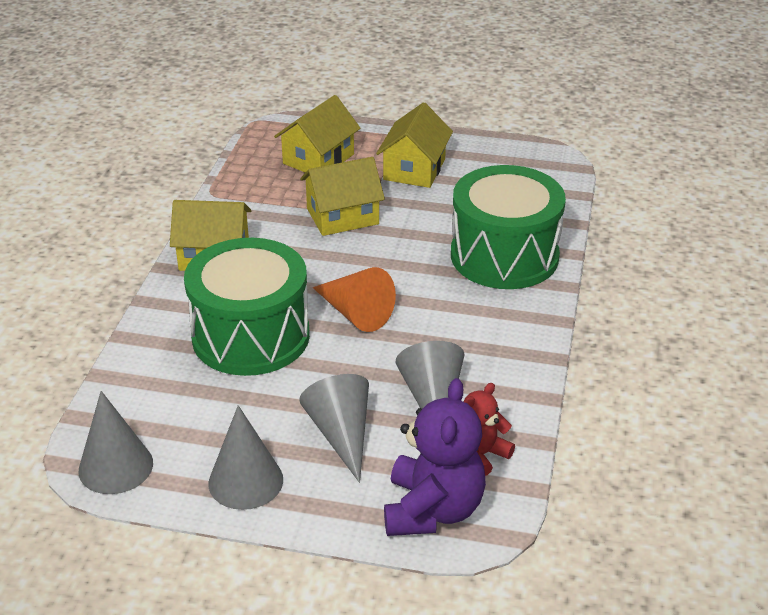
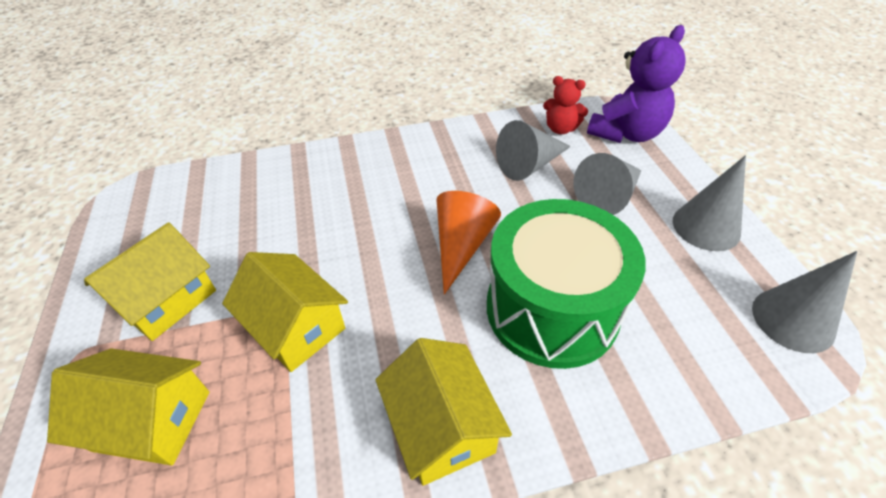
camera: 115 degrees left, 10 degrees up
(414, 169) = (167, 300): yellow house -> yellow house turned 45 degrees counterclockwise
(432, 510) = (626, 133): purple teddy bear -> purple teddy bear turned 150 degrees clockwise
(504, 256) = (319, 182): green drum -> none

